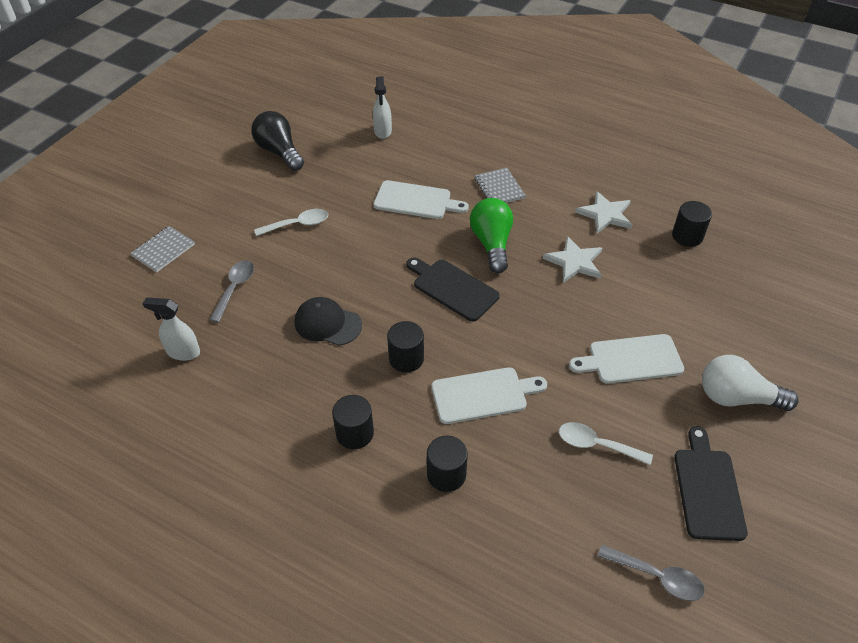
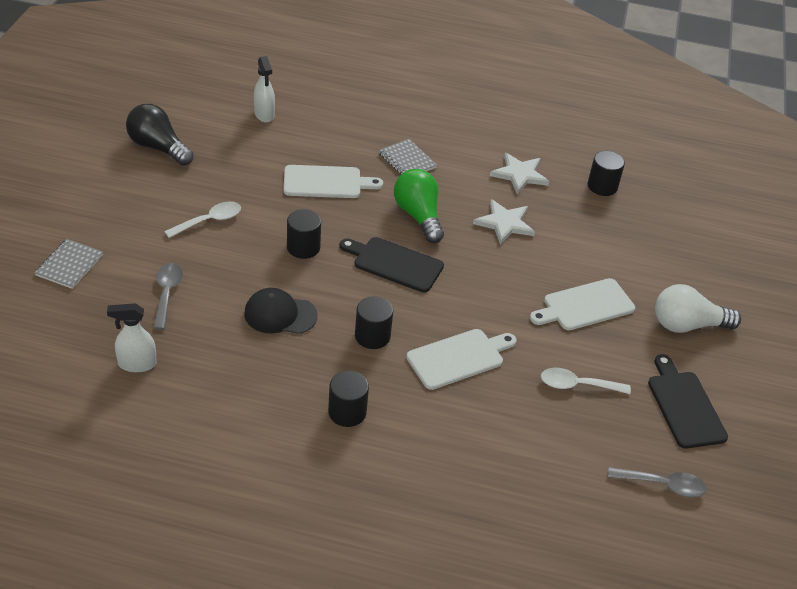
camera: 20 degrees left, 5 degrees down
(446, 474) = (449, 434): black cylinder -> black cylinder (303, 247)

